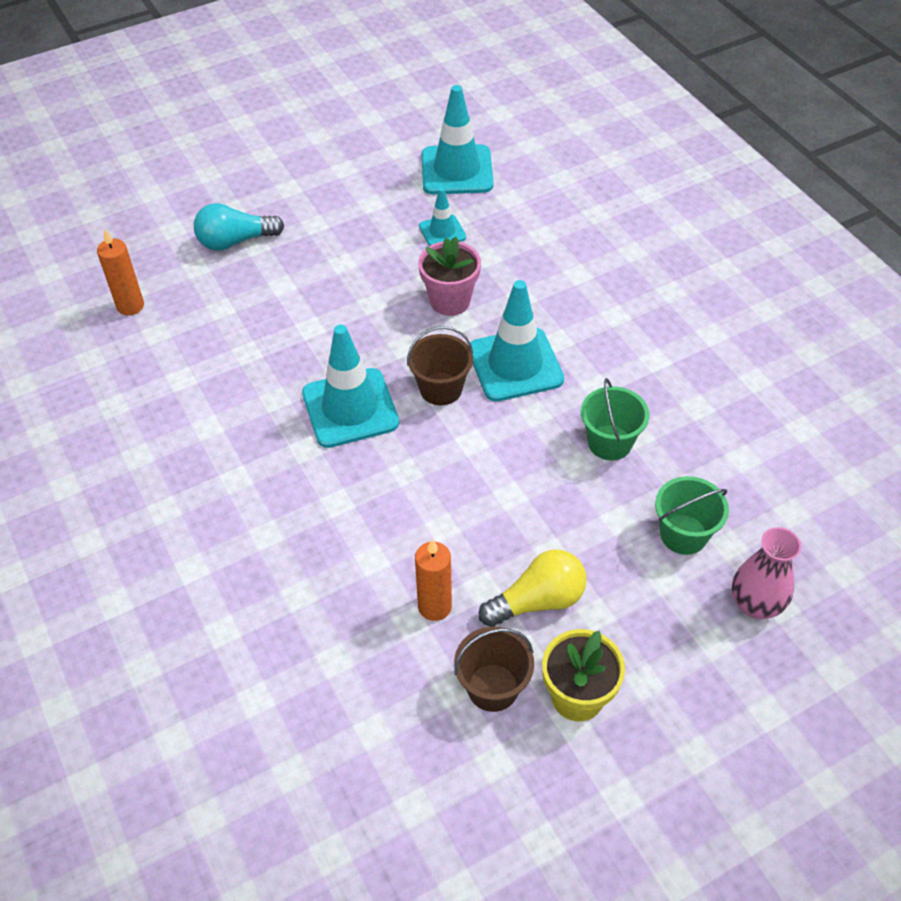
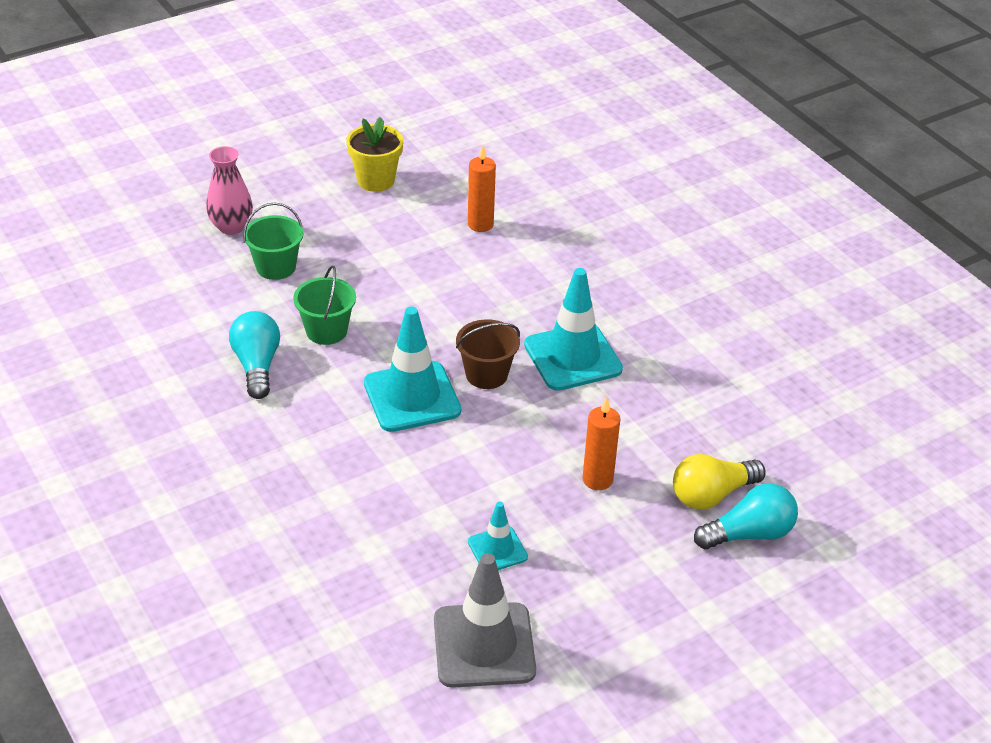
camera: 175 degrees right, 10 degrees down
(130, 306) = (835, 454): orange candle -> orange candle (597, 479)
(450, 301) = (482, 462): pink flower pot -> none
(457, 170) = (484, 645): turquoise traffic cone -> grey traffic cone
(492, 687) = (436, 184): brown bucket -> none
(538, 601) = (400, 228): yellow light bulb -> yellow light bulb (712, 495)
(674, 400) = (257, 365): none -> turquoise light bulb

